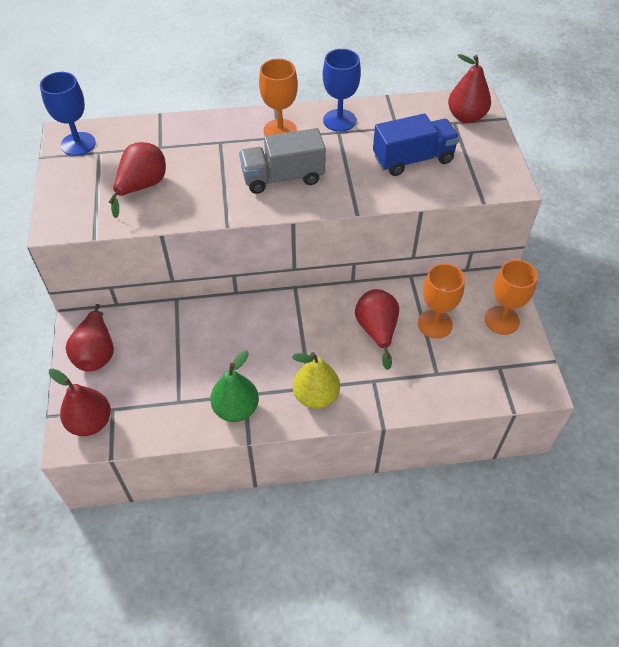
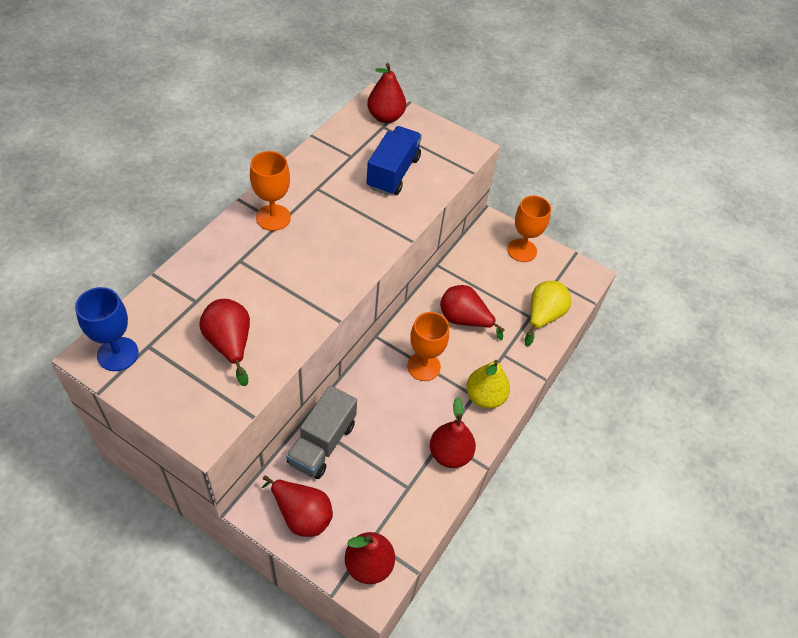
camera: 55 degrees left, 0 degrees up
(236, 409) = (450, 454): green pear -> red pear
(283, 177) = (326, 252): grey truck -> grey truck (322, 443)
(339, 120) = (305, 178): blue goblet -> none
(435, 324) = (490, 285): orange goblet -> orange goblet (423, 366)
(448, 383) = (543, 317): none -> yellow pear

